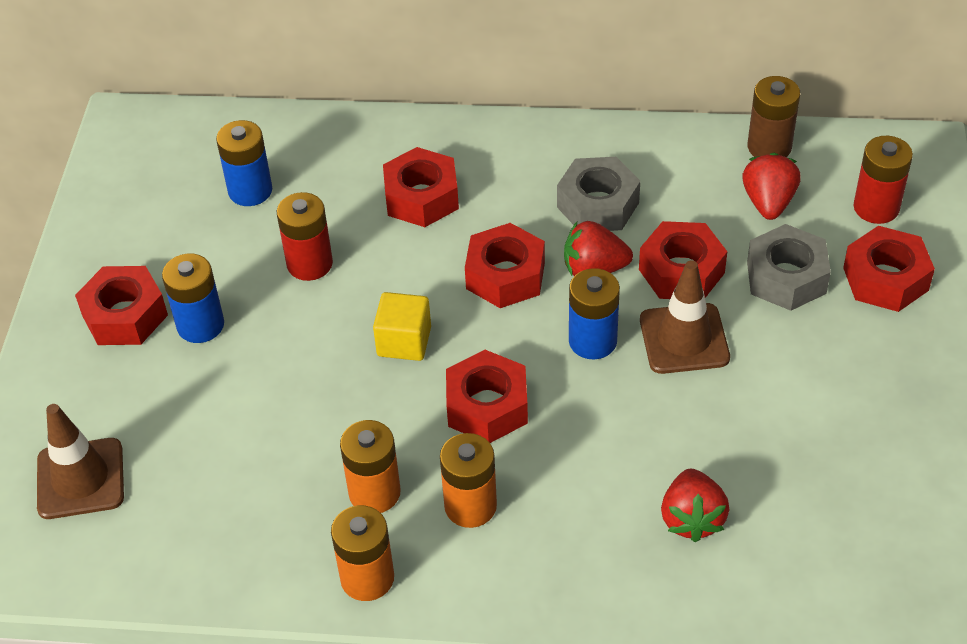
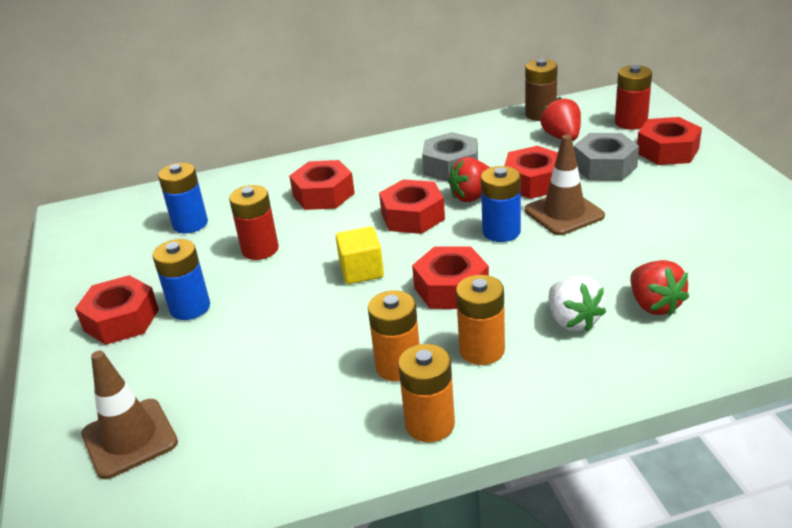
camera: 20 degrees left, 15 degrees down
(589, 505) = (572, 321): none -> white strawberry

